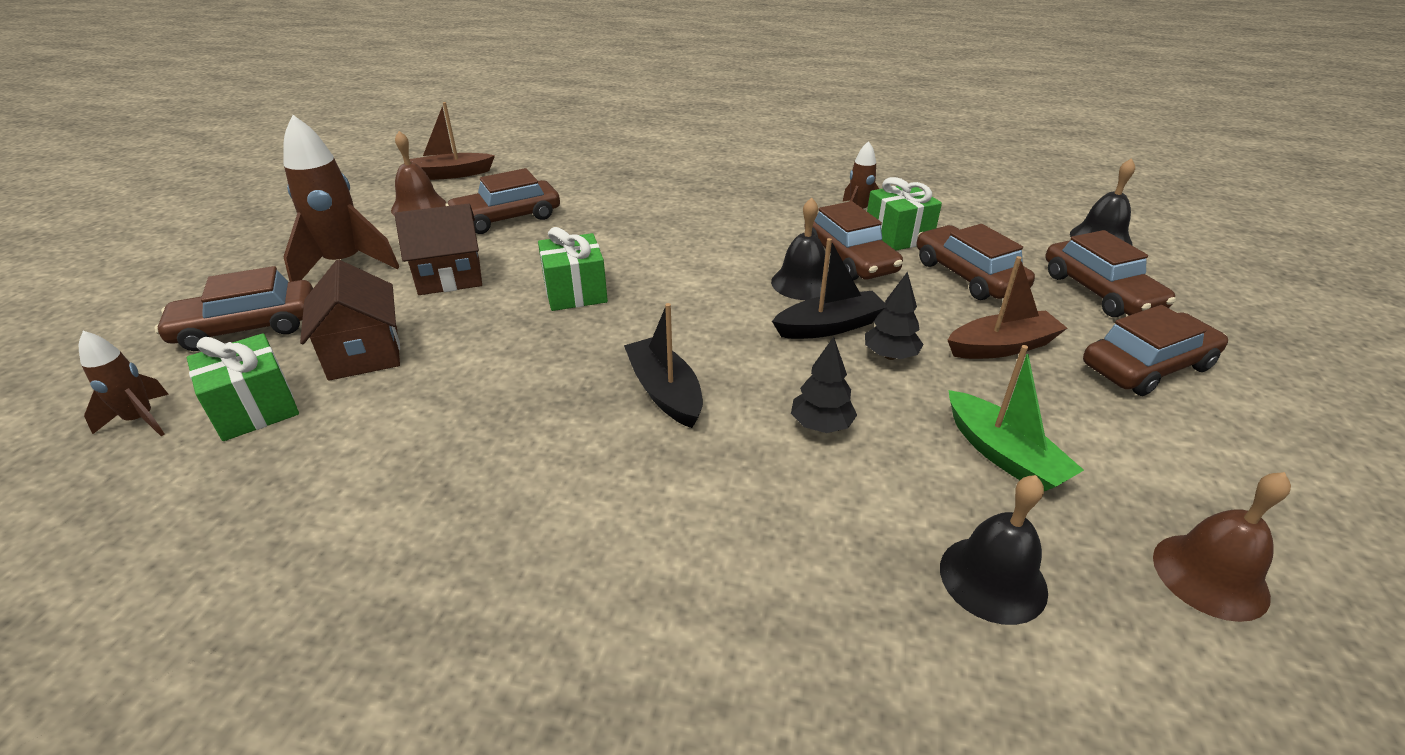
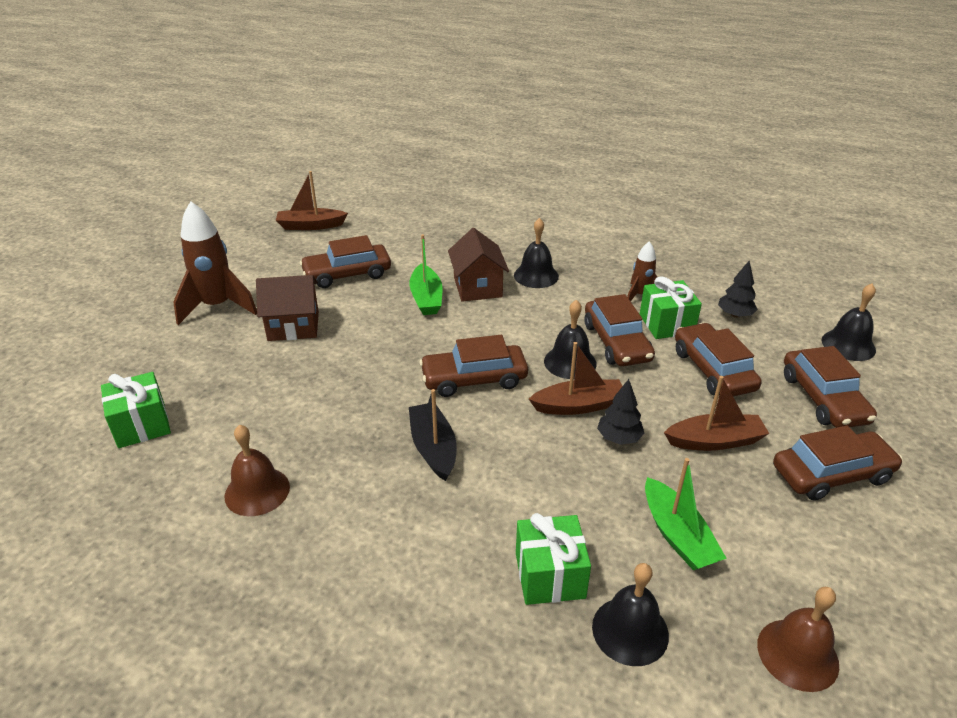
camera: 10 degrees right, 0 degrees up
(141, 420) = (66, 424): brown rocket -> none
(247, 327) = (142, 356): brown car -> brown car (474, 379)
(364, 353) = (221, 388): brown house -> brown house (477, 287)
(419, 207) = (281, 256): brown bell -> brown bell (257, 491)
(575, 292) = (386, 351): green gift -> green gift (550, 575)
(610, 234) = (426, 298): none -> green boat
(733, 202) = (536, 275): none -> black bell
(821, 425) = (543, 491): black tree -> black tree (735, 315)
(830, 326) = (579, 405): black boat -> brown boat

